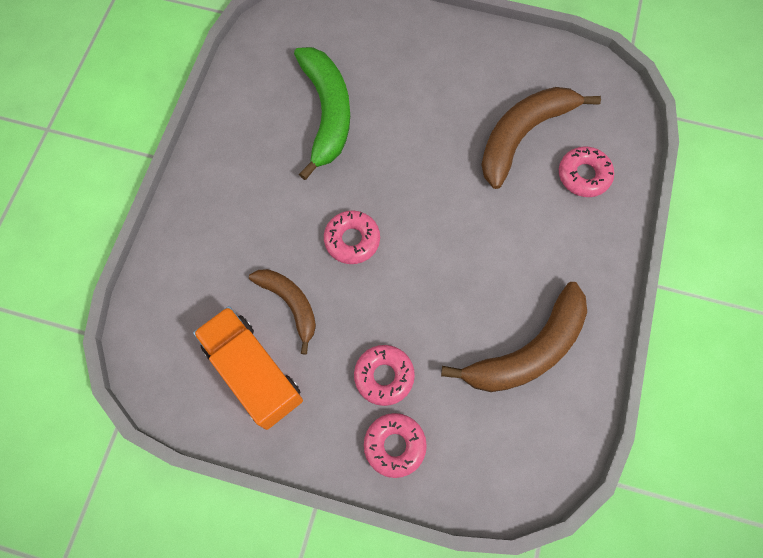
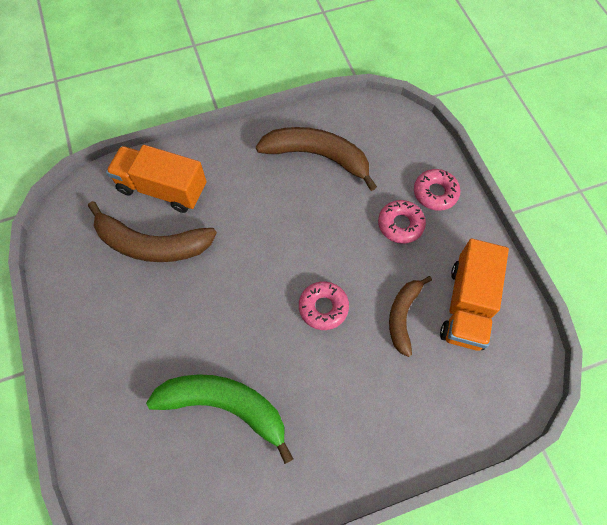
camera: 125 degrees left, 5 degrees down
(327, 113) = (225, 406): green banana -> green banana turned 60 degrees clockwise
(583, 175) = (162, 189): pink donut -> orange truck

